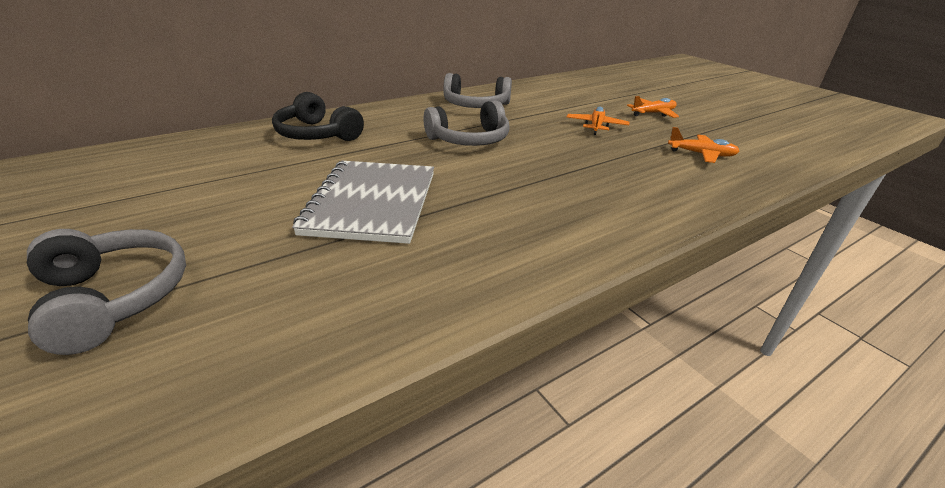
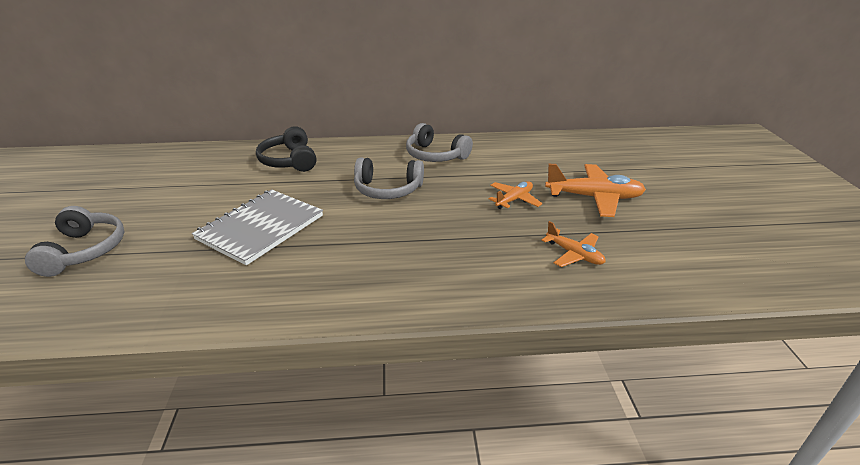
camera: 30 degrees right, 0 degrees up
(653, 113) = (594, 197): orange plane -> orange plane, size x1.72

